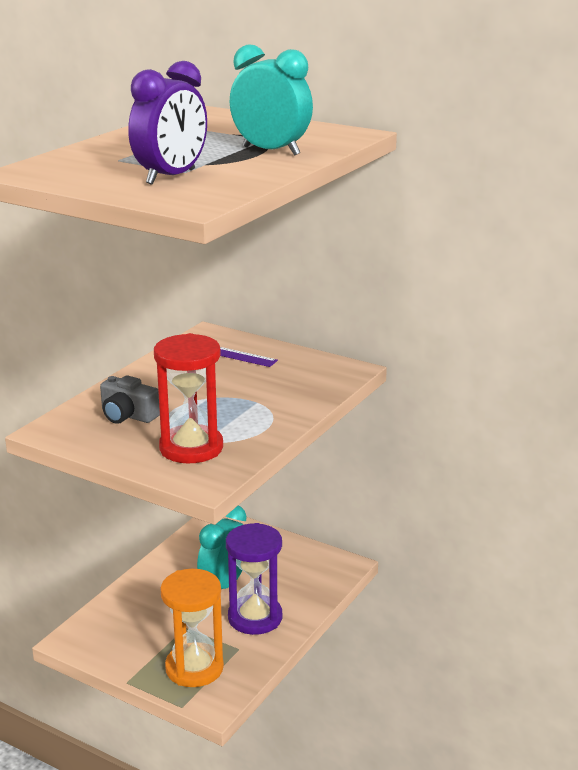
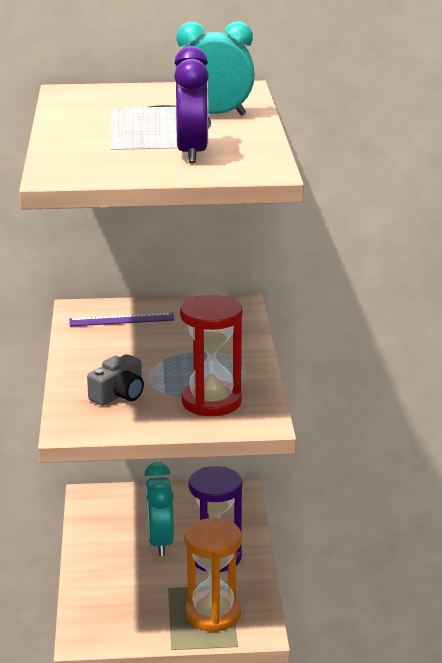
camera: 35 degrees left, 0 degrees up
(128, 415) = (119, 394): grey camera -> grey camera turned 45 degrees counterclockwise

